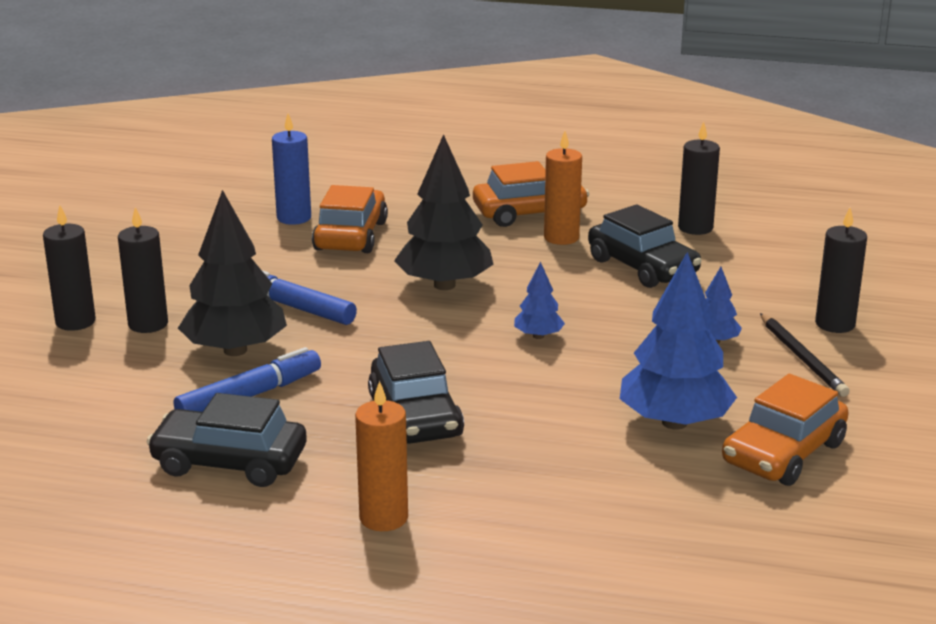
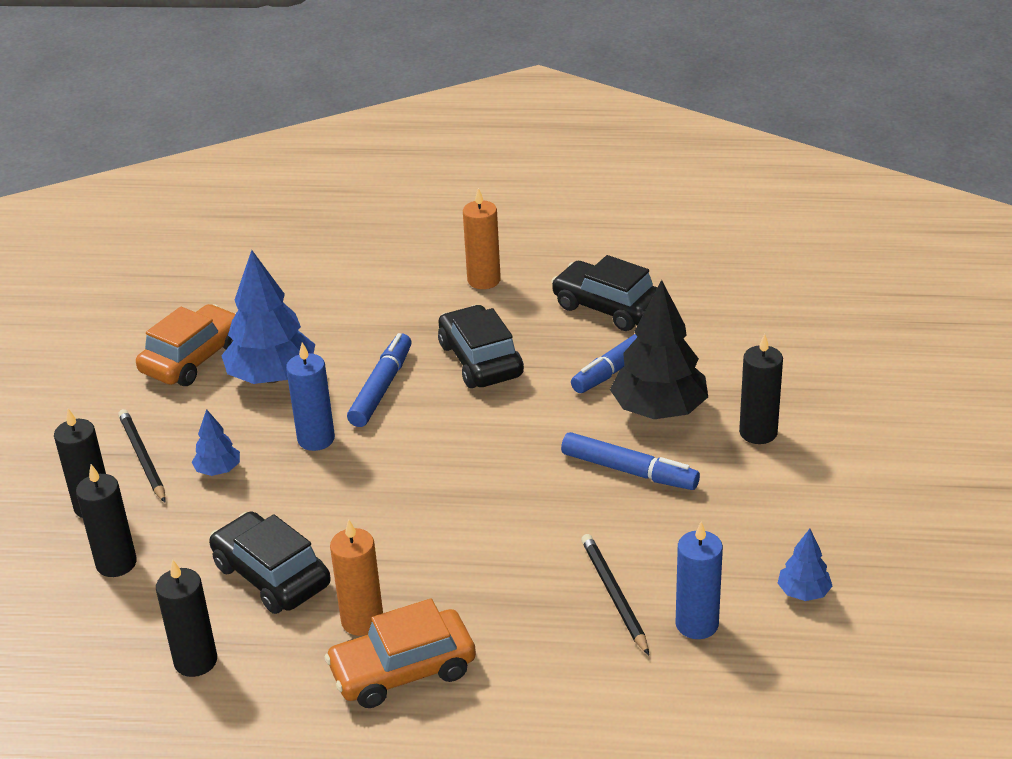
camera: 175 degrees right, 10 degrees up
(75, 322) = (828, 428): black candle -> black candle (116, 563)
(229, 462) = (608, 307): black car -> black car turned 150 degrees counterclockwise
(350, 236) = (614, 595): orange car -> black pencil
(444, 285) = (486, 520): black tree -> none
(538, 336) = (384, 458): blue tree -> blue tree (803, 592)
(539, 398) = (381, 388): none -> blue marker
(613, 358) = (316, 439): none -> blue candle

